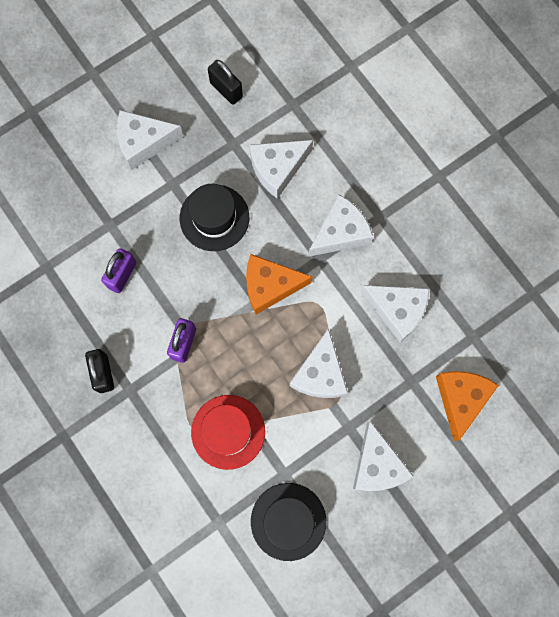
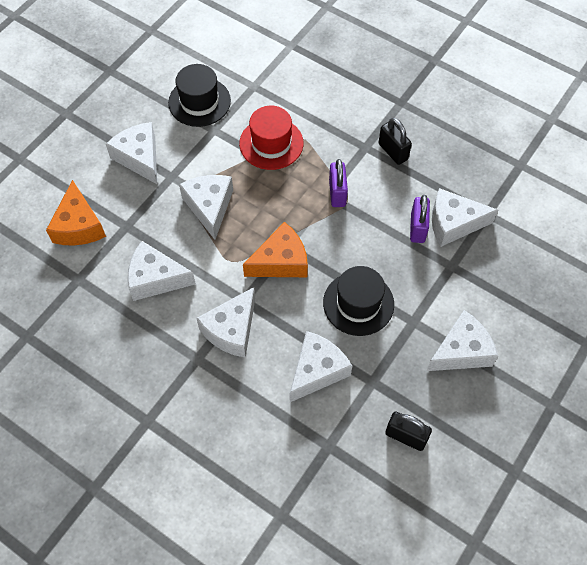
camera: 160 degrees right, 15 degrees down
(85, 267) = (453, 223): none -> white cheese

